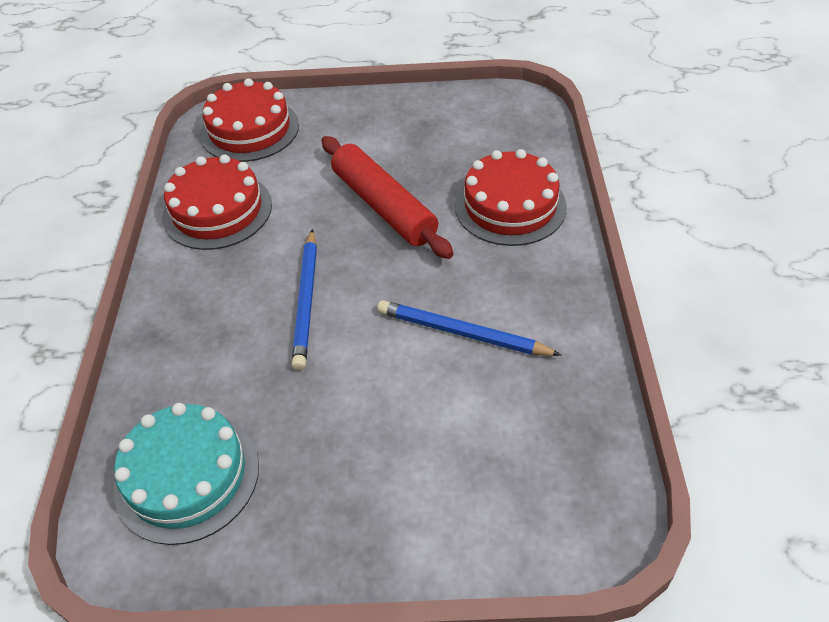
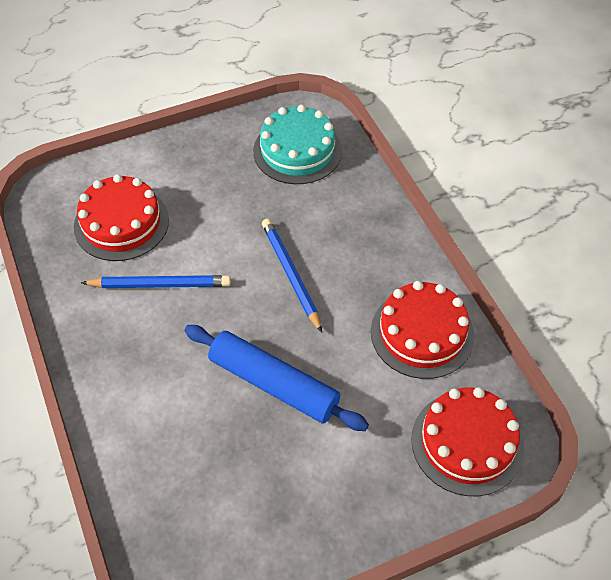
camera: 155 degrees right, 5 degrees up
(384, 206) = (273, 384): red rolling pin -> blue rolling pin
(510, 206) = (154, 421): red cake -> red cake (121, 223)

